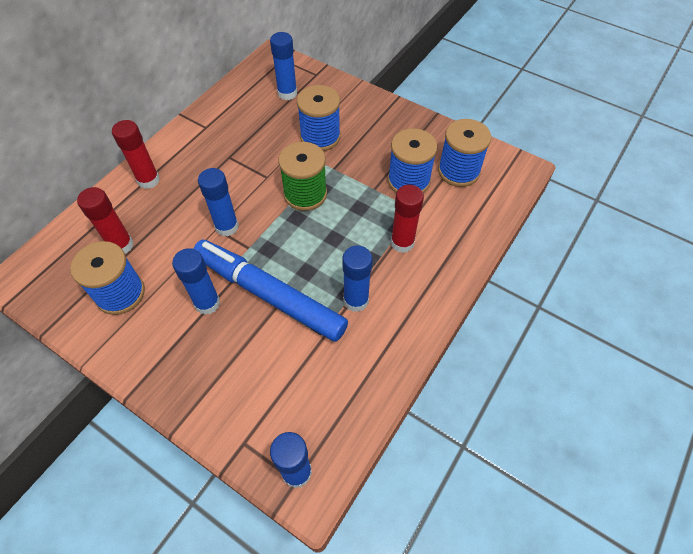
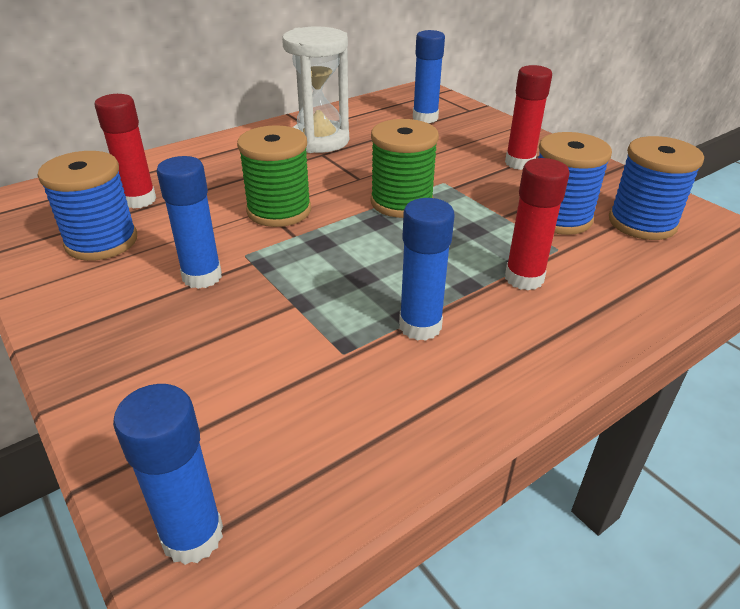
camera: 20 degrees right, 20 degrees down
(148, 180) = (214, 155): red glue stick -> red glue stick (519, 163)
(220, 142) = (320, 140): none -> white hourglass
(227, 227) = (279, 211): blue glue stick -> green spool
(269, 294) = (293, 288): blue marker -> none
(320, 137) = (449, 158): blue spool -> none

